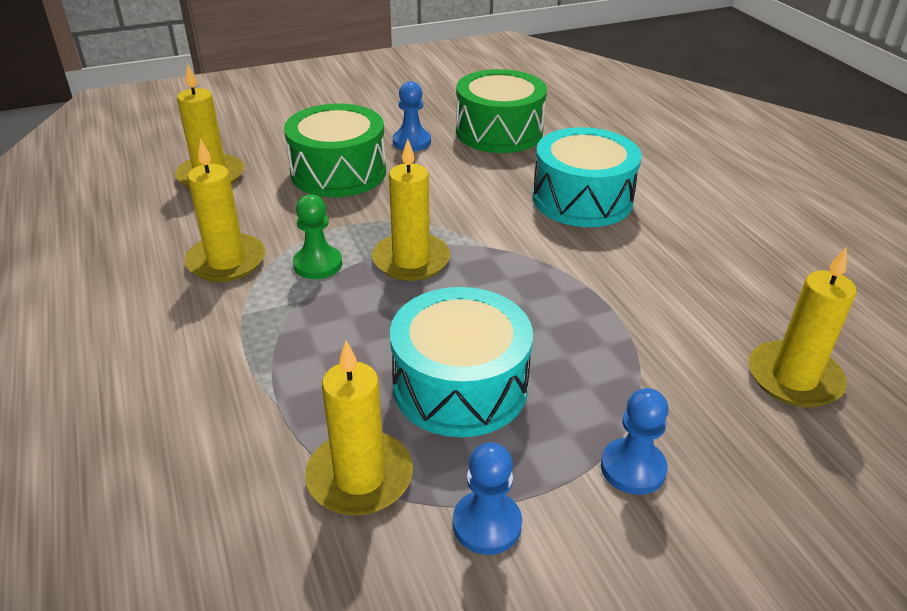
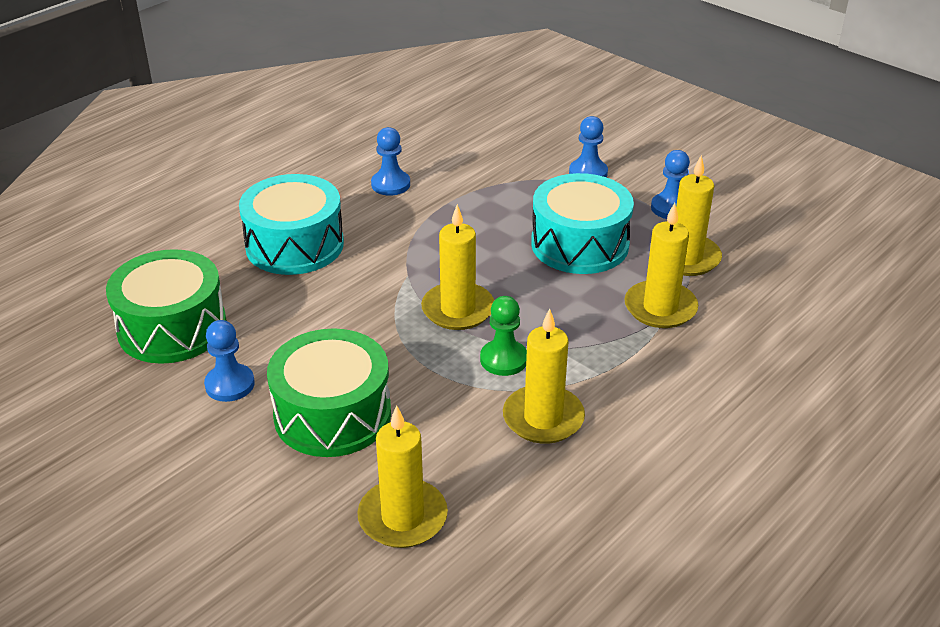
camera: 115 degrees left, 0 degrees up
(673, 279) = (390, 184): none -> blue pawn
(794, 378) = (465, 133): yellow candle -> yellow candle (660, 308)

